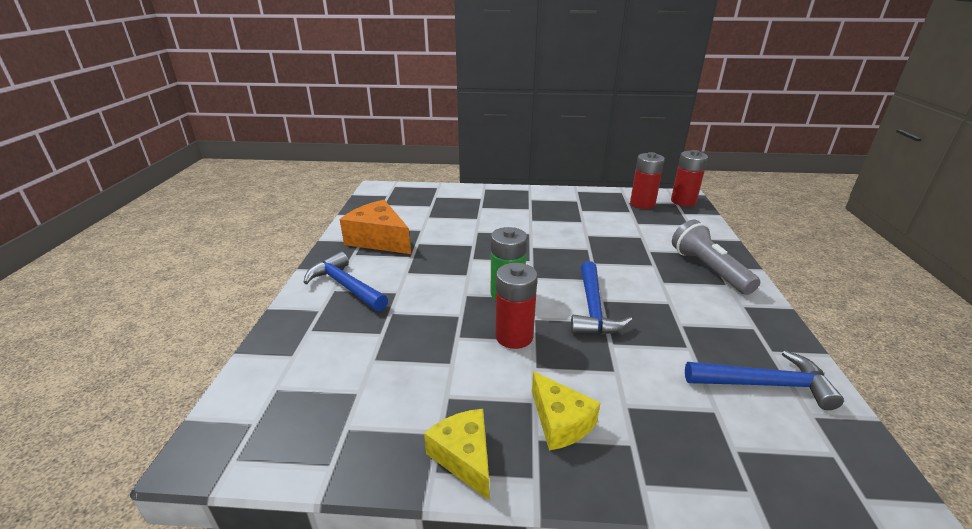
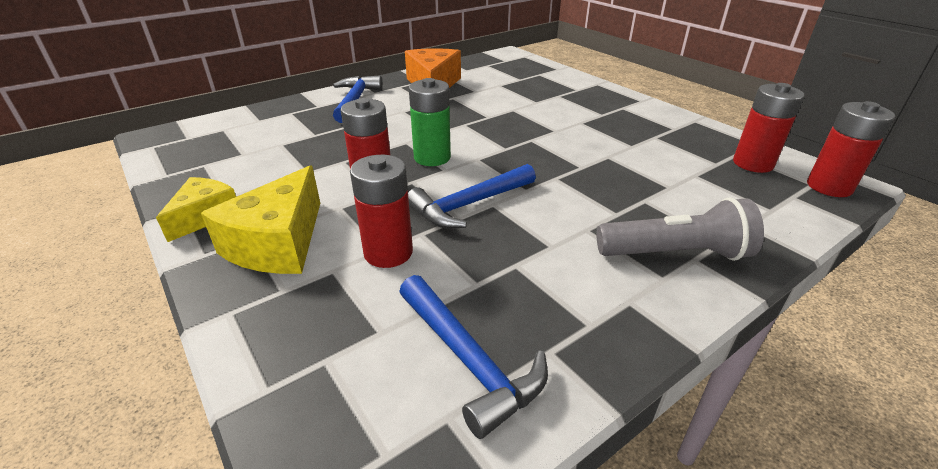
camera: 50 degrees right, 5 degrees up
(560, 422) = (278, 243): yellow cheese -> yellow cheese, size x1.57
(624, 369) = (388, 252): none -> red battery
(708, 269) = (675, 253): grey flashlight -> grey flashlight turned 60 degrees clockwise

